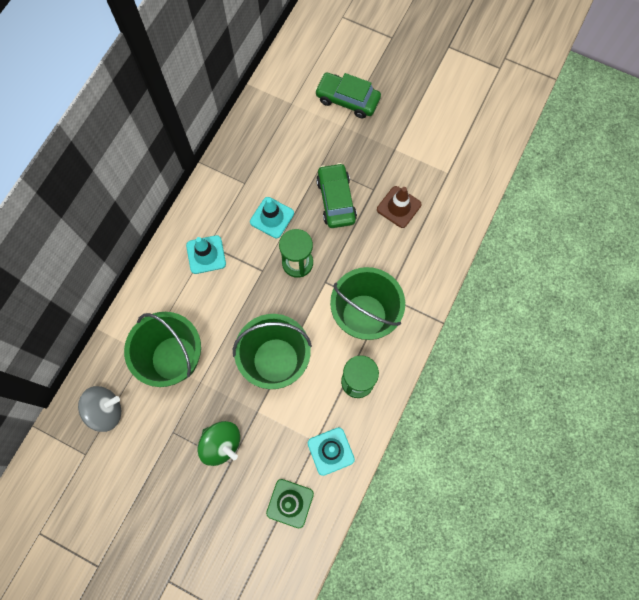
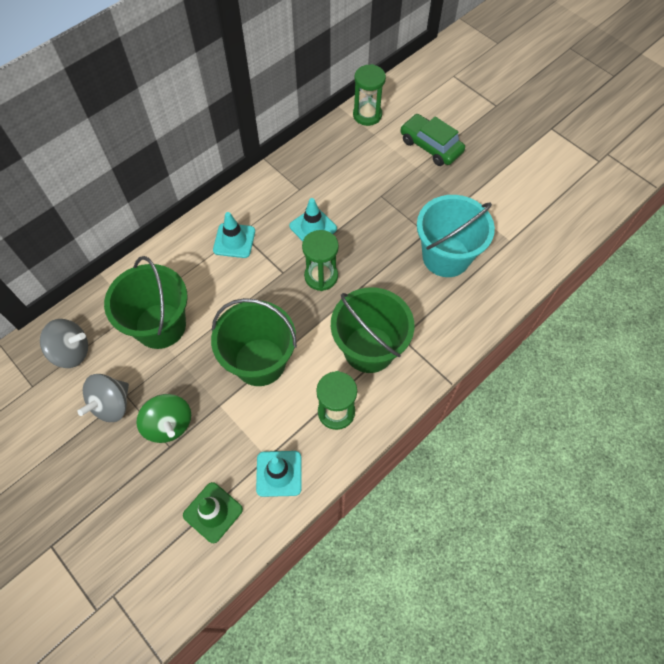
camera: 20 degrees right, 10 degrees down
(164, 445) = (112, 405): none -> grey spinning top
(277, 85) = (367, 115): none -> green hourglass
(336, 200) = (383, 231): green car -> none
(399, 207) = (446, 256): brown traffic cone -> turquoise bucket

